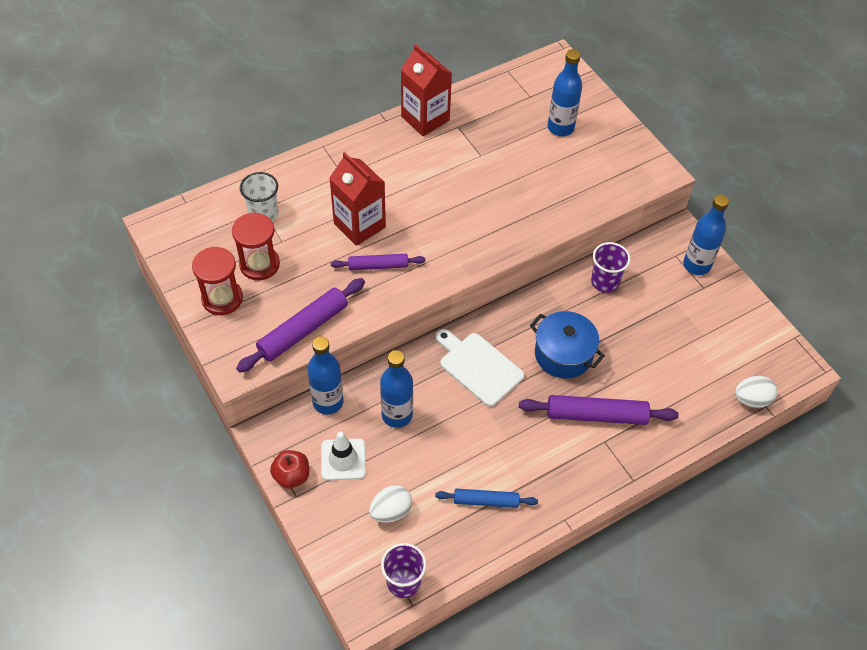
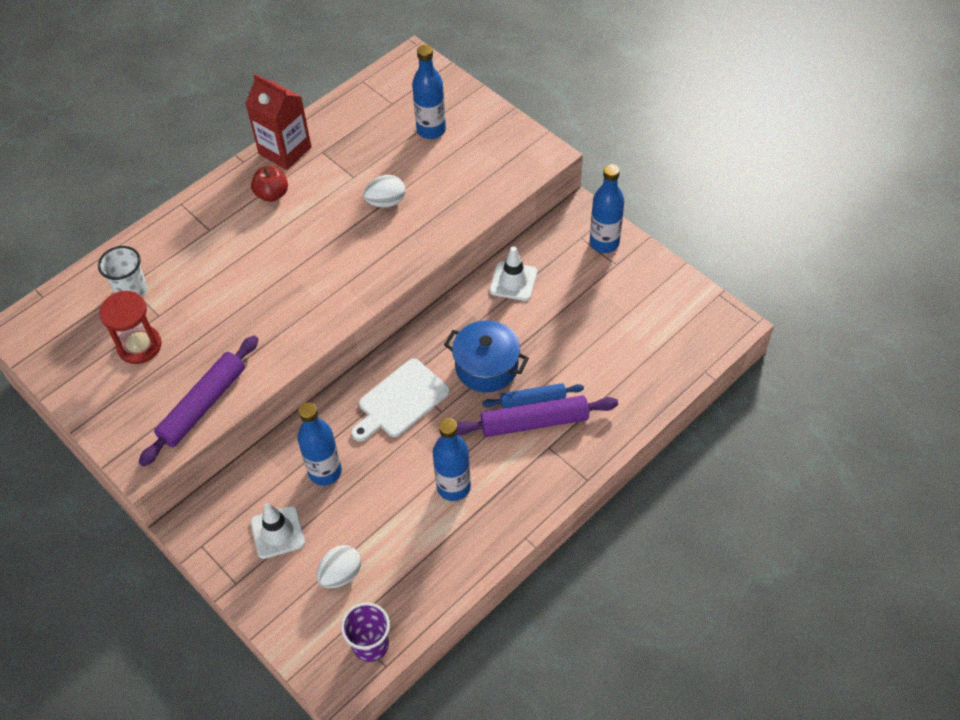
camera: 10 degrees left, 0 degrees up
(222, 298) = (106, 392): red hourglass -> none
(292, 476) = (226, 563): red apple -> red apple (272, 194)
(328, 402) = (248, 476): blue bottle -> blue bottle (453, 487)
(359, 225) = (239, 279): red carton -> none
(378, 266) = (269, 318): purple rolling pin -> none
(478, 367) = (400, 401): white cutting board -> white cutting board turned 75 degrees counterclockwise
(486, 501) = (439, 539): blue rolling pin -> blue rolling pin (533, 399)
(605, 282) = (513, 281): purple cup -> white traffic cone
(751, 399) = (689, 368): white egg -> white egg (386, 202)

